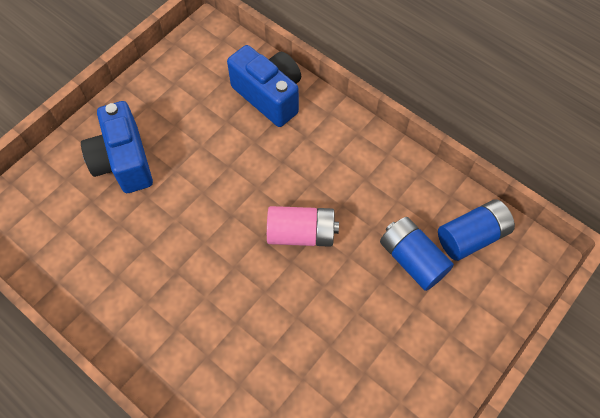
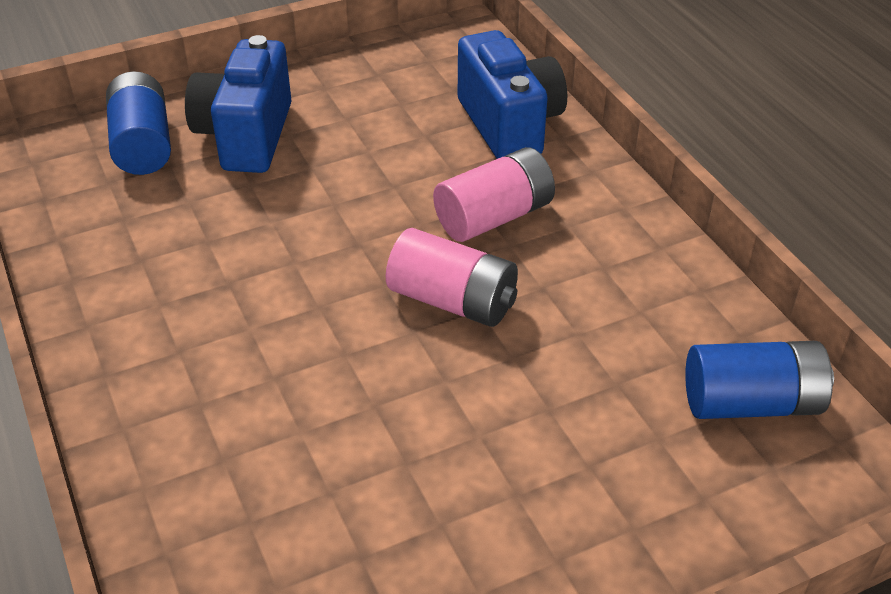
camera: 25 degrees right, 20 degrees down
(294, 167) = (494, 217): none -> pink battery
(412, 259) = (622, 397): blue battery -> blue battery (142, 145)

